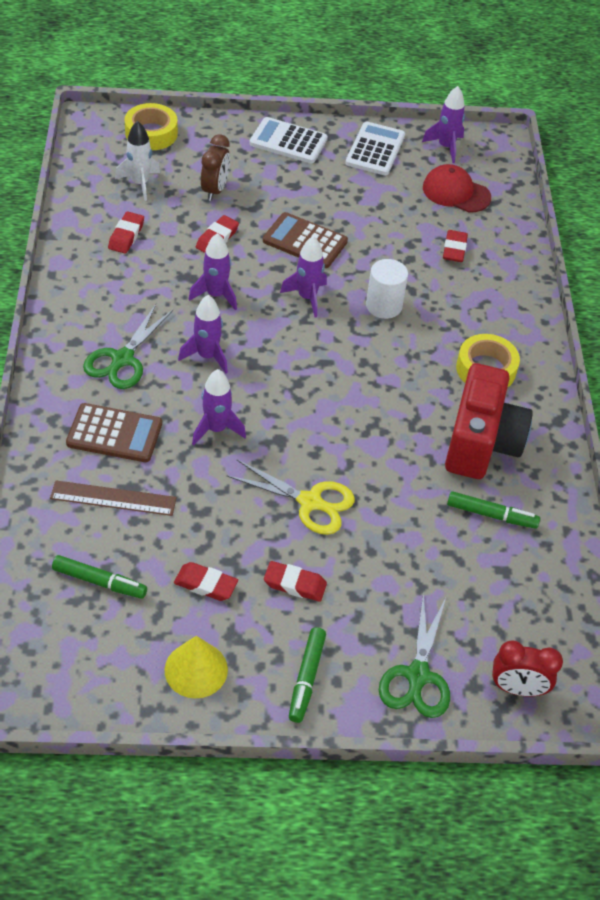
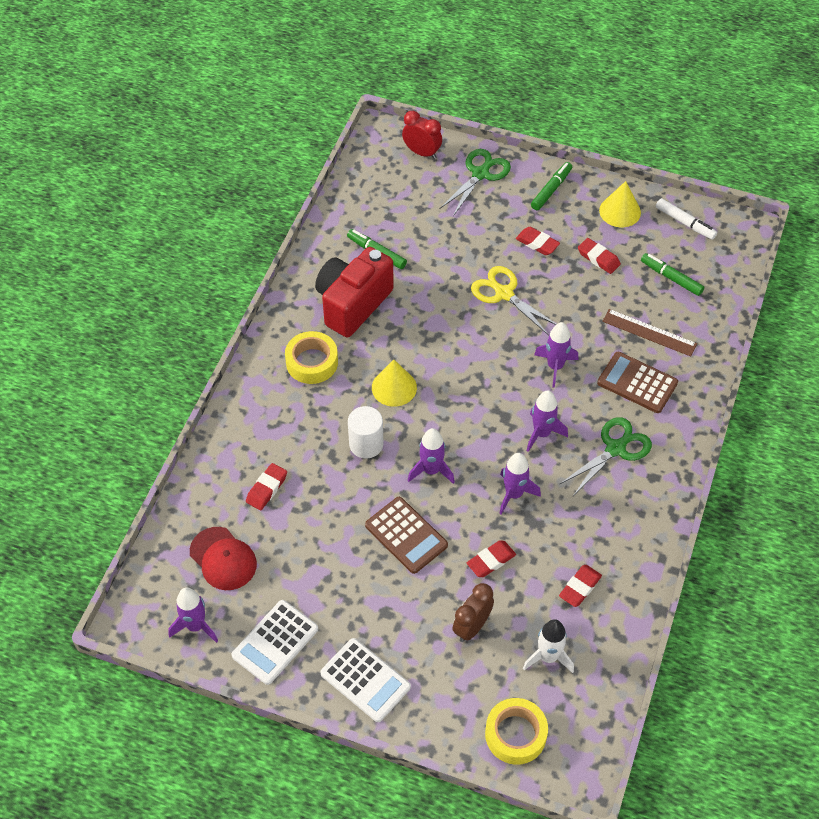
camera: 155 degrees left, 5 degrees up
(96, 677) = (685, 223): none -> white marker
(385, 365) = (394, 387): none -> yellow cone

